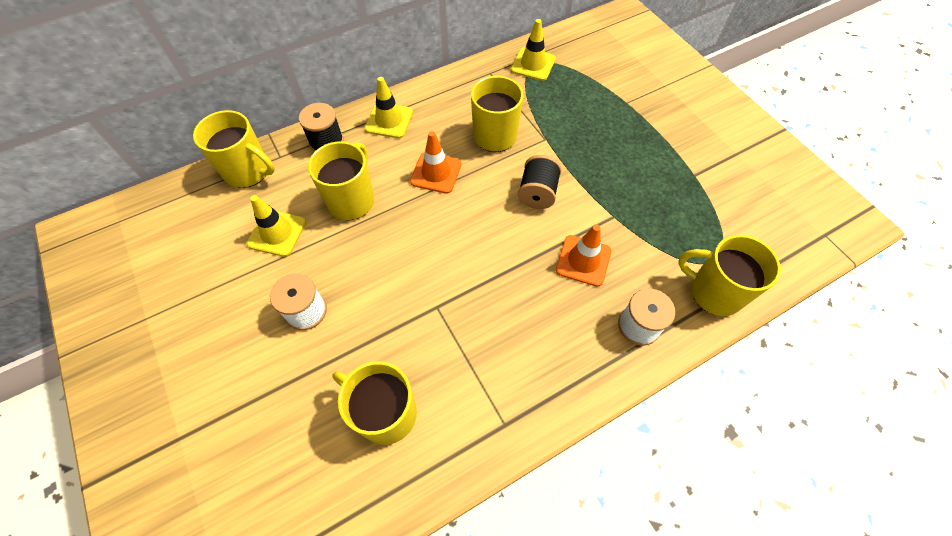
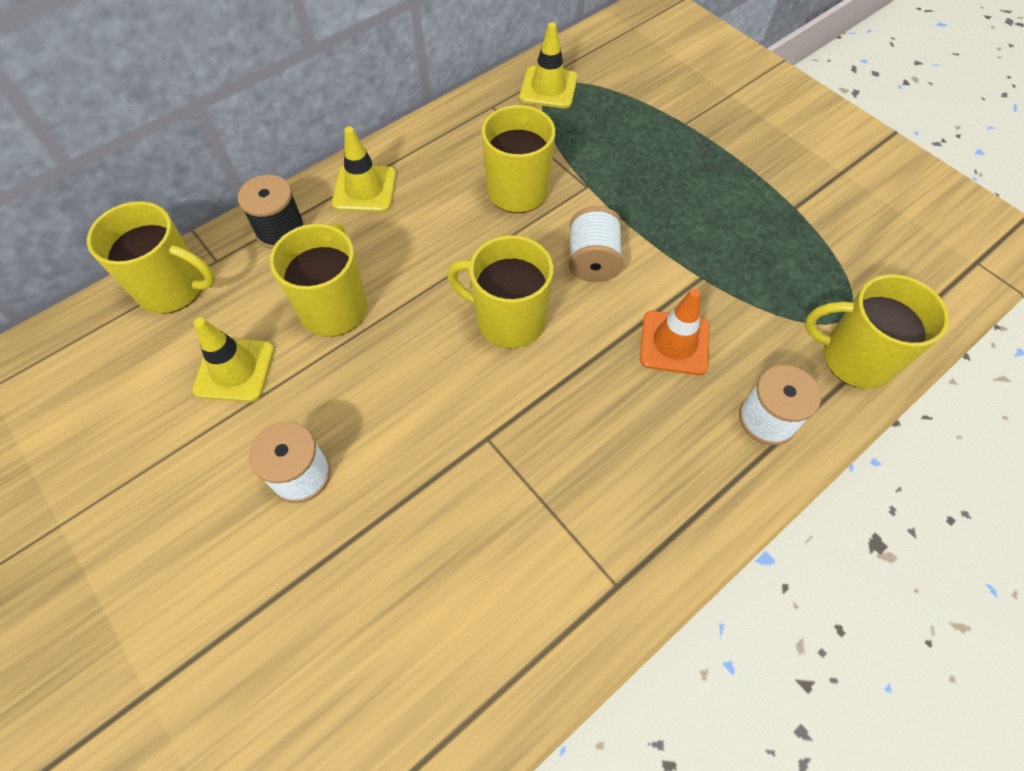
camera: 10 degrees left, 0 degrees up
(385, 413) = (446, 600): yellow mug -> yellow mug (508, 320)
(436, 173) = (446, 252): orange traffic cone -> none
(537, 193) = (592, 261): black spool -> white spool

